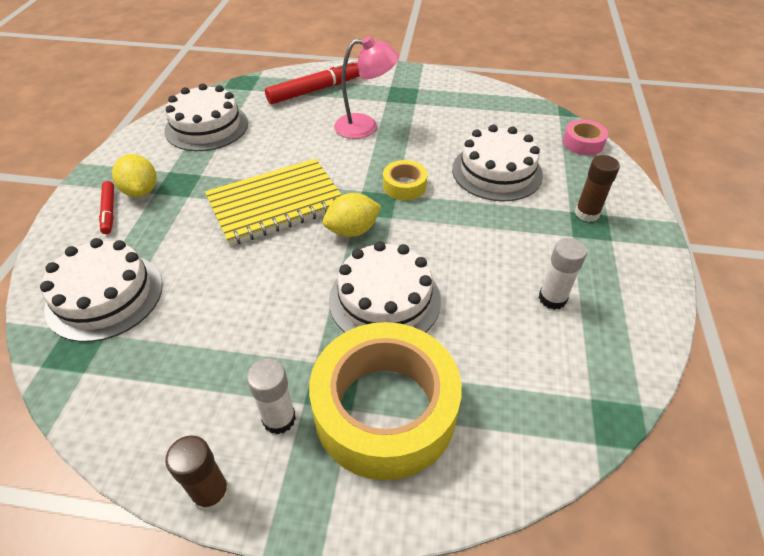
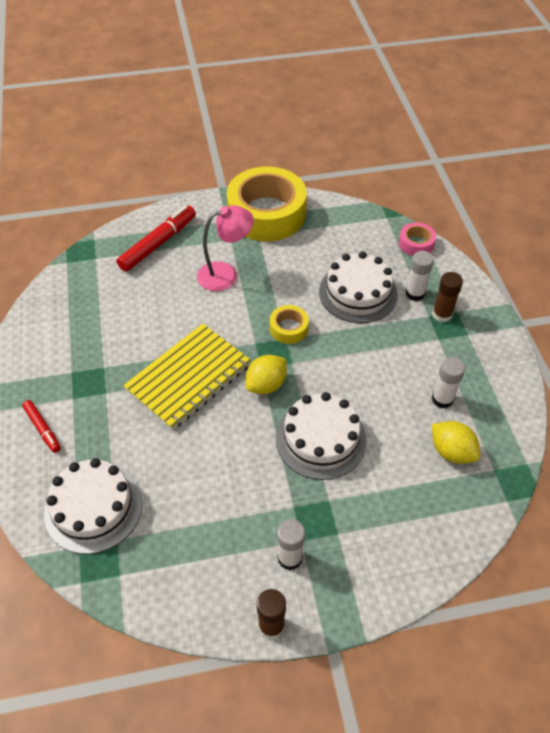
camera: 20 degrees left, 5 degrees up
(141, 191) = (59, 400): yellow lemon -> yellow lemon (451, 452)
(206, 127) = (77, 313): white cake -> none
(385, 409) = (360, 525): yellow tape -> yellow tape (266, 214)
(562, 187) = (415, 293): none -> white glue stick

